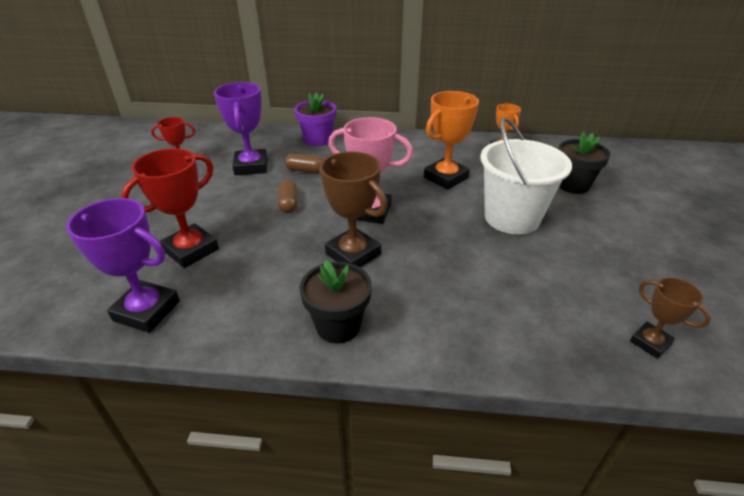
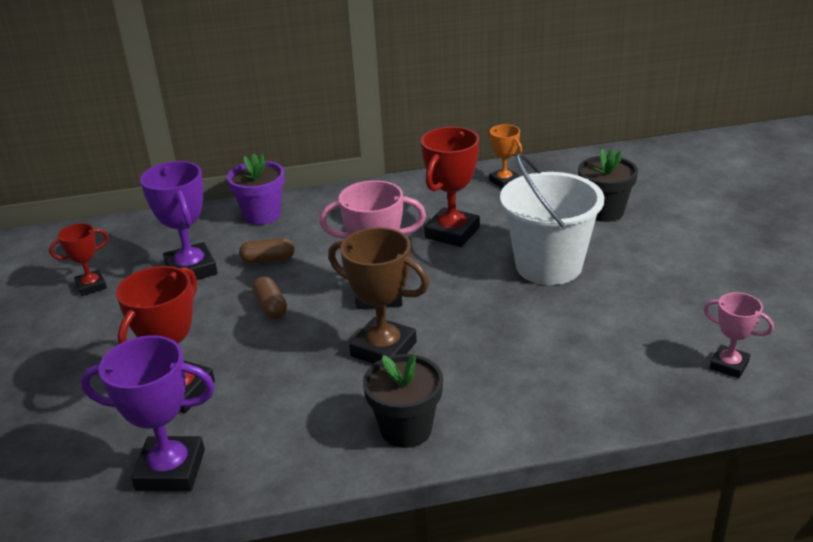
camera: 15 degrees left, 5 degrees down
(446, 178) = (452, 233): orange trophy -> red trophy
(650, 342) = (729, 365): brown trophy -> pink trophy

